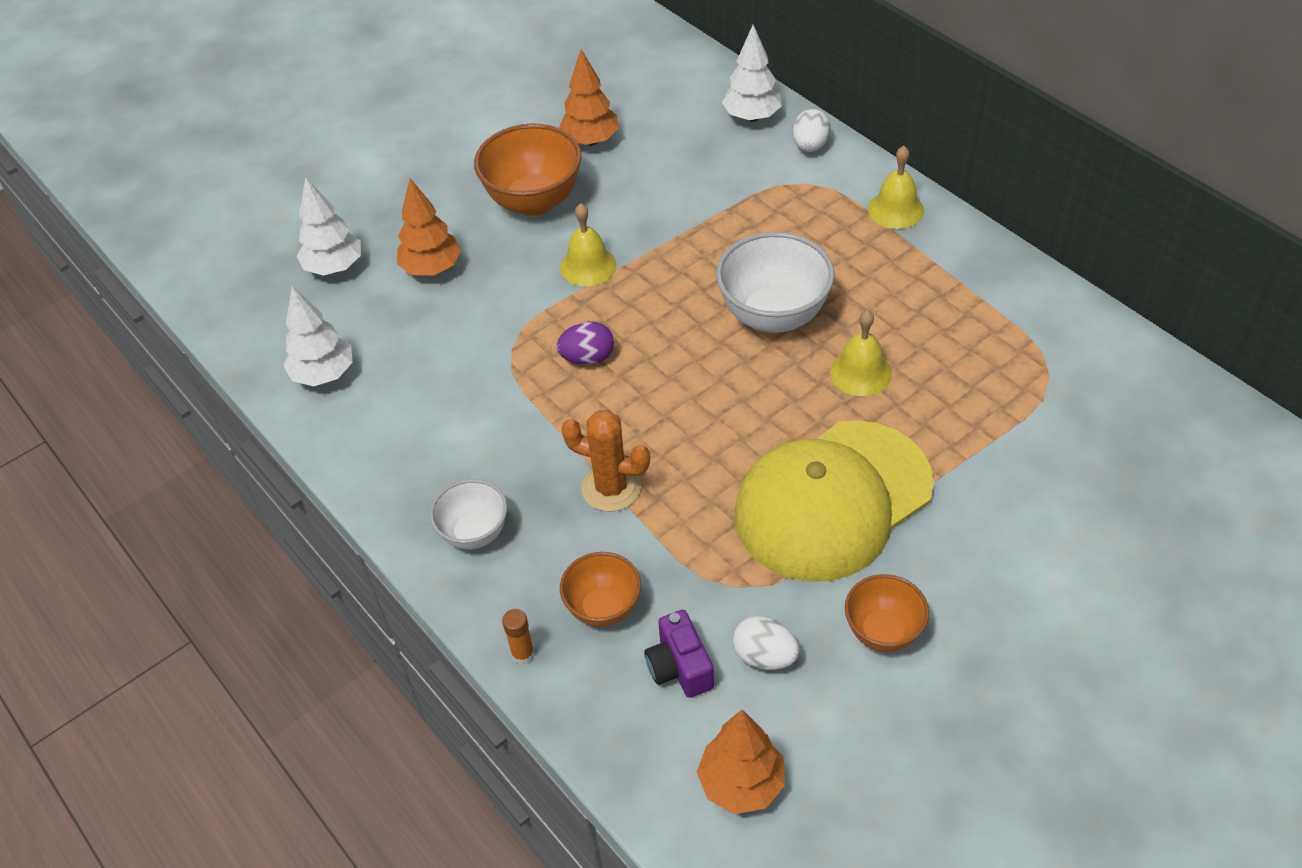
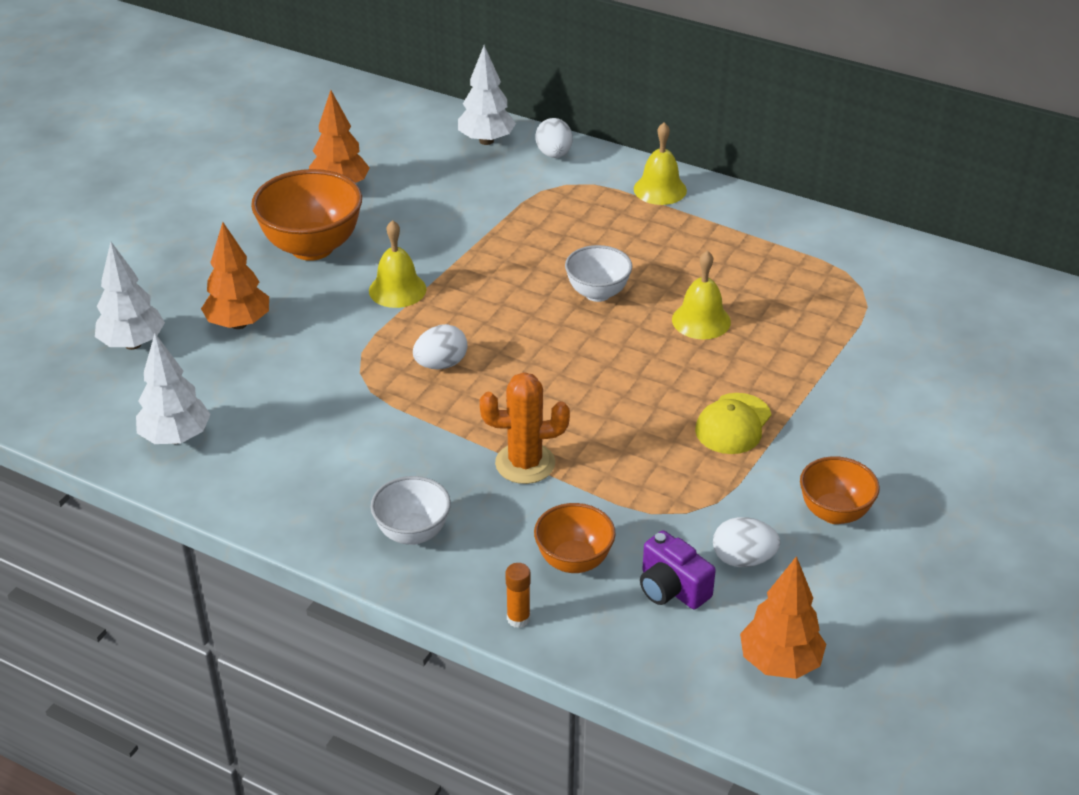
camera: 25 degrees left, 10 degrees down
(588, 358) = (441, 364): purple egg -> white egg
(773, 316) = (597, 293): white bowl -> white bowl, size x0.60
(832, 500) = (733, 424): yellow cap -> yellow cap, size x0.44

